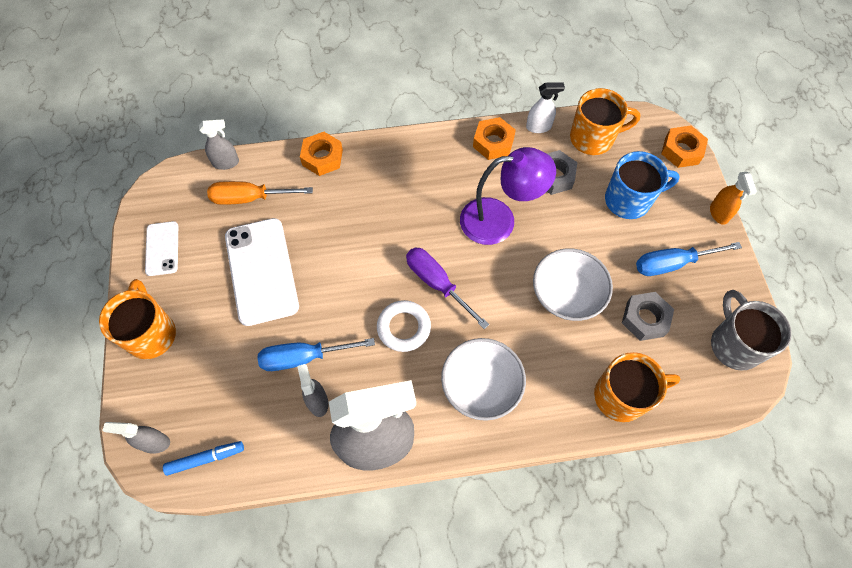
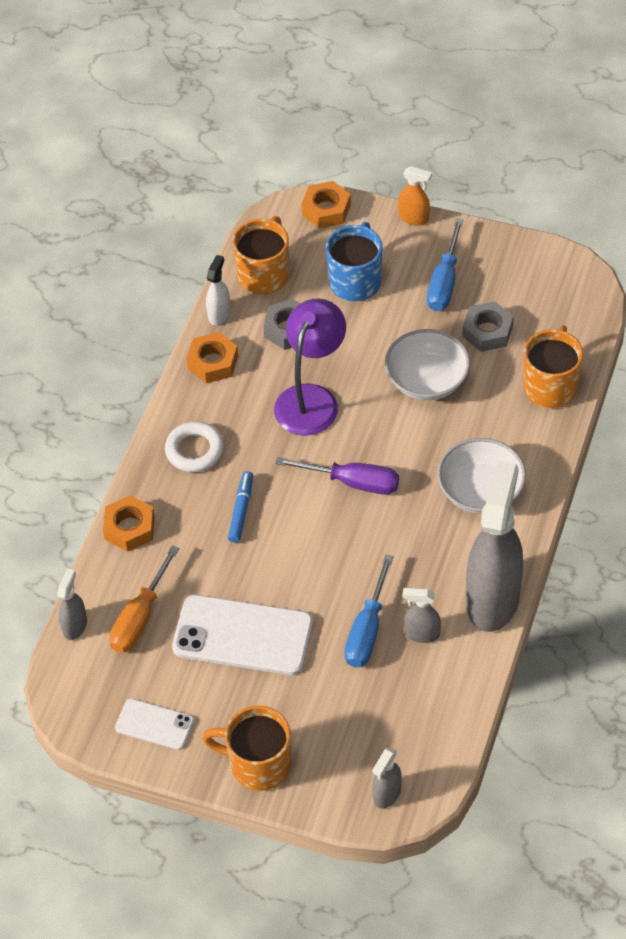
camera: 60 degrees left, 10 degrees down
(205, 459) = (429, 752): blue marker -> blue marker (241, 510)
(404, 328) = (384, 530): white ring -> white ring (194, 450)
(437, 284) = (352, 482): purple screwdriver -> purple screwdriver turned 150 degrees counterclockwise
(734, 344) = (549, 278): grey mug -> none

